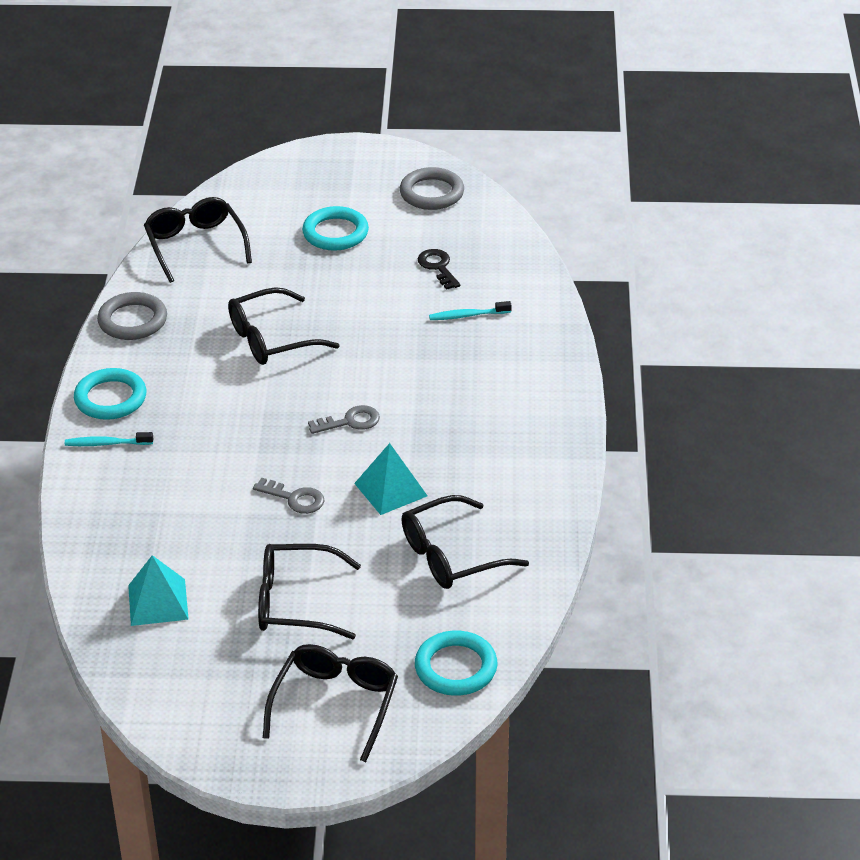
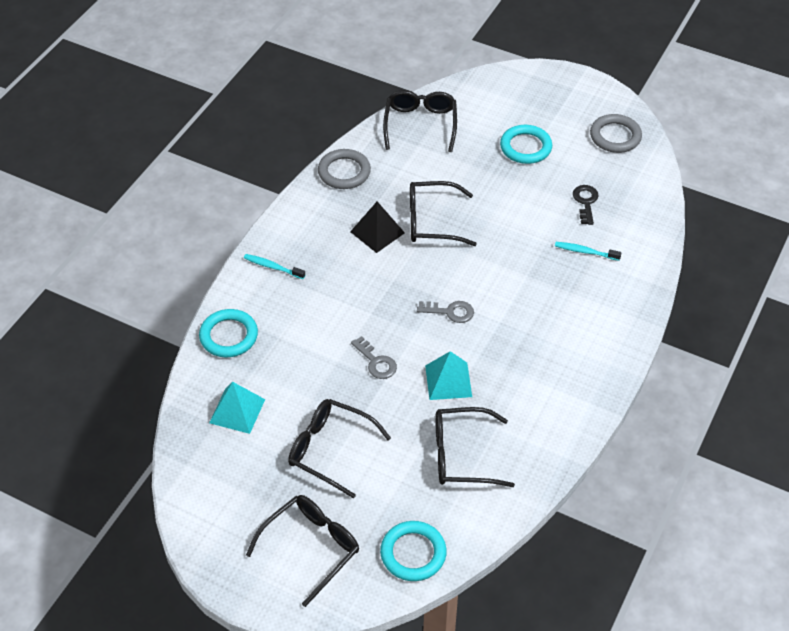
camera: 25 degrees right, 10 degrees up
(110, 398) = (295, 231): turquoise ring -> turquoise ring (229, 336)
(212, 369) = (377, 232): none -> black pyramid

